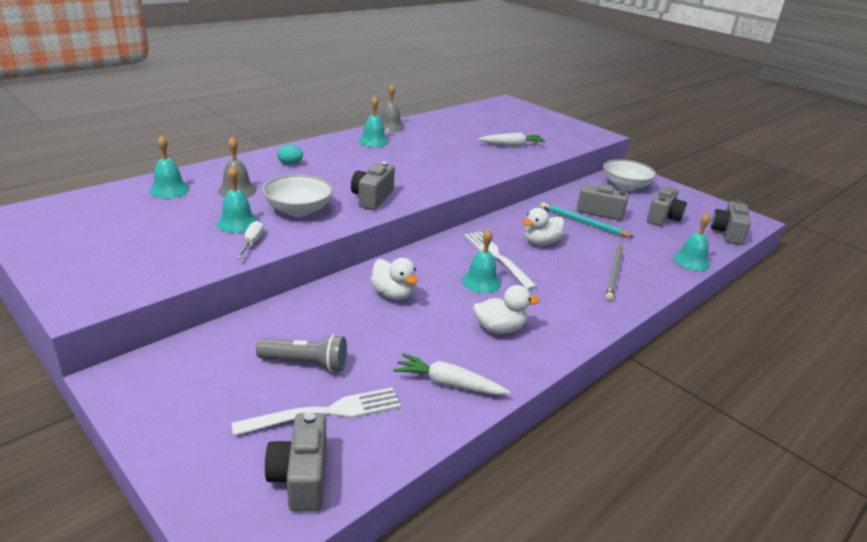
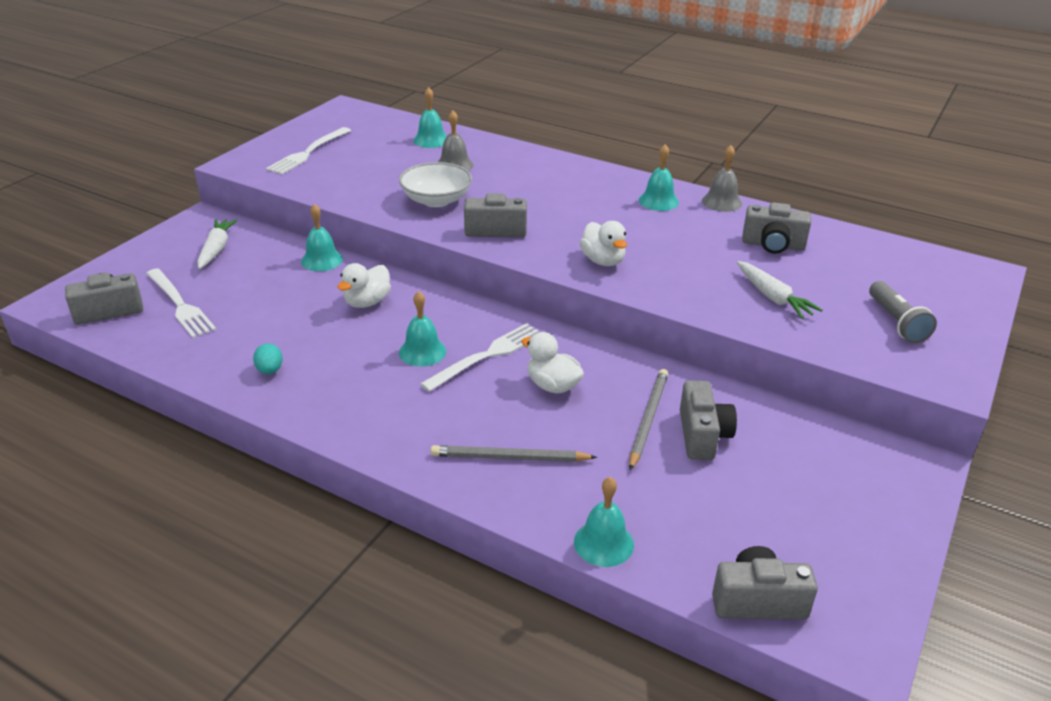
camera: 75 degrees right, 5 degrees up
(113, 254) = (307, 153): none -> white fork
(237, 223) = (389, 181): turquoise bell -> turquoise bell (322, 260)
(252, 242) = (357, 196): white screwdriver -> none
(290, 164) = (540, 172): turquoise egg -> turquoise egg (270, 370)
(306, 363) = (241, 282): grey flashlight -> grey flashlight (896, 322)
(448, 384) = (230, 357): white carrot -> white carrot (216, 249)
(499, 329) = (332, 375): white duck -> white duck (603, 261)
(582, 222) = (648, 419): turquoise pencil -> grey pencil
(625, 185) = (846, 461): white bowl -> none
(663, 218) = (748, 510): grey camera -> grey camera (773, 245)

